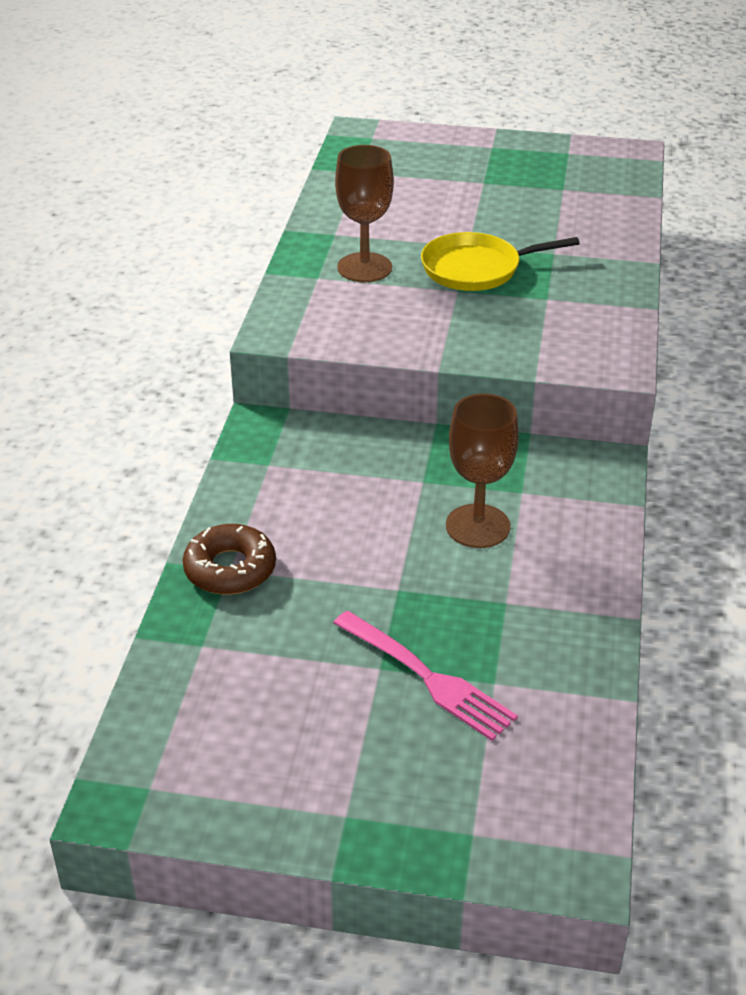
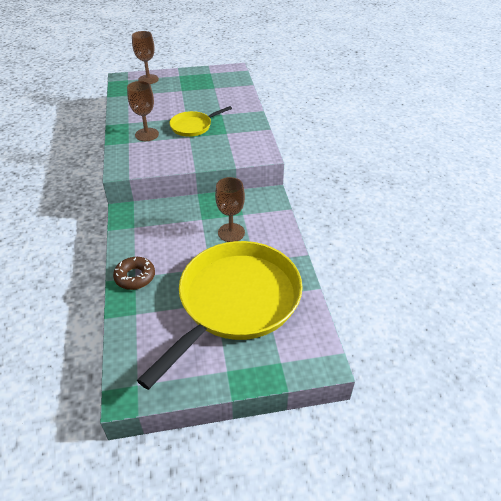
camera: 20 degrees left, 5 degrees up
(418, 144) = (148, 79): none -> brown goblet
(426, 677) = (236, 301): pink fork -> yellow pan

